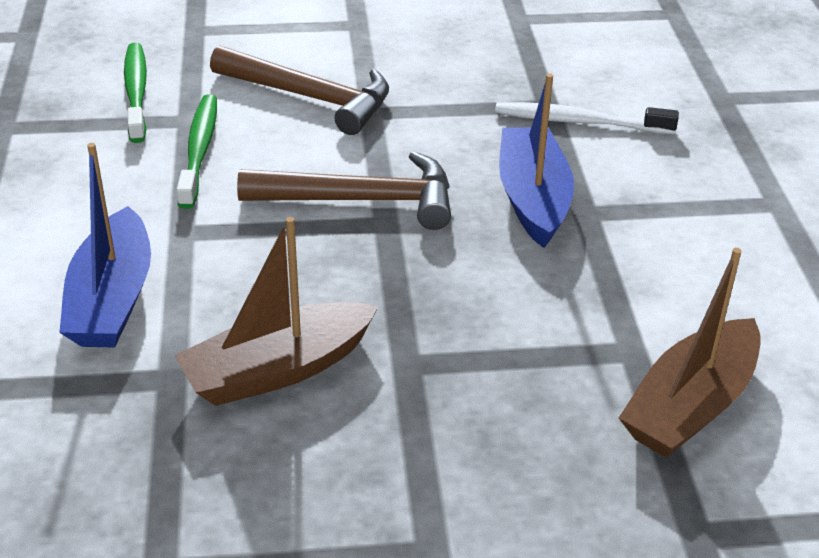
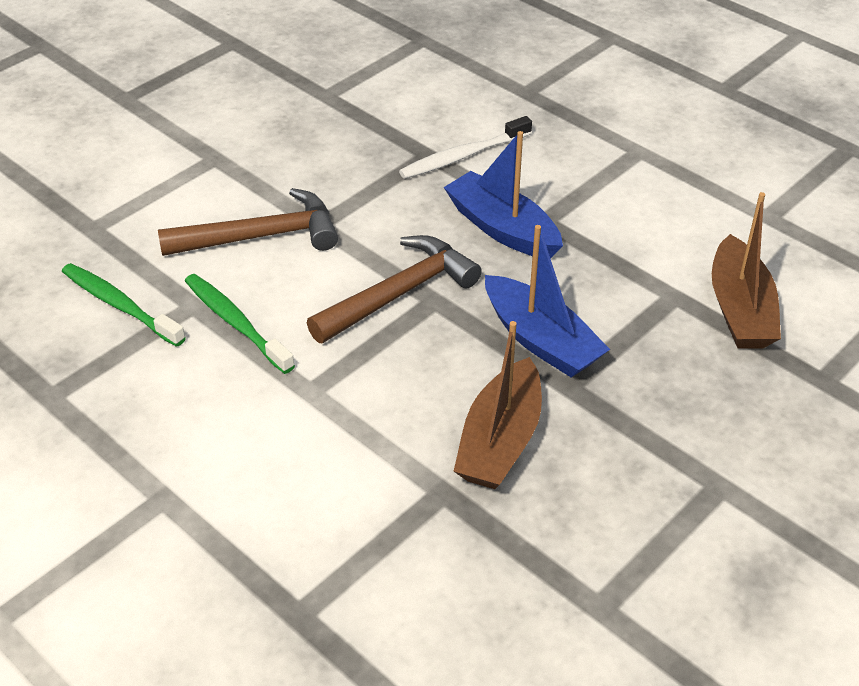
camera: 40 degrees left, 5 degrees up
(112, 299) = (330, 467): blue boat -> blue boat (541, 340)

